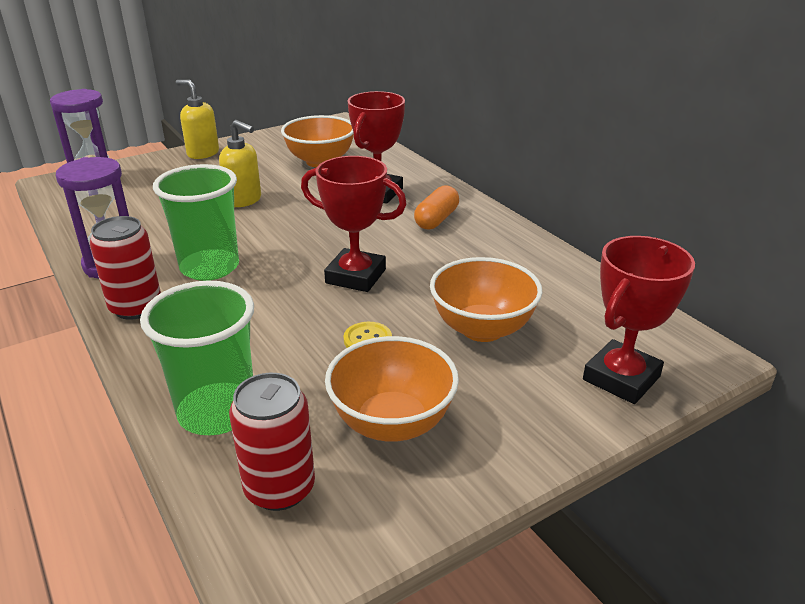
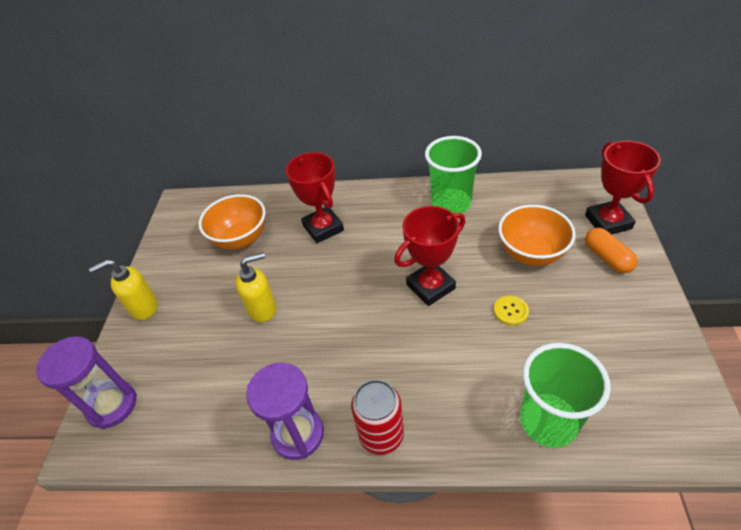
camera: 50 degrees left, 15 degrees up
(210, 267) = (355, 366): green cup -> green cup (451, 204)
(279, 488) = (639, 412): red can -> none
(392, 423) = (602, 334): orange bowl -> none
(436, 219) = (388, 216): orange capsule -> orange capsule (607, 258)

